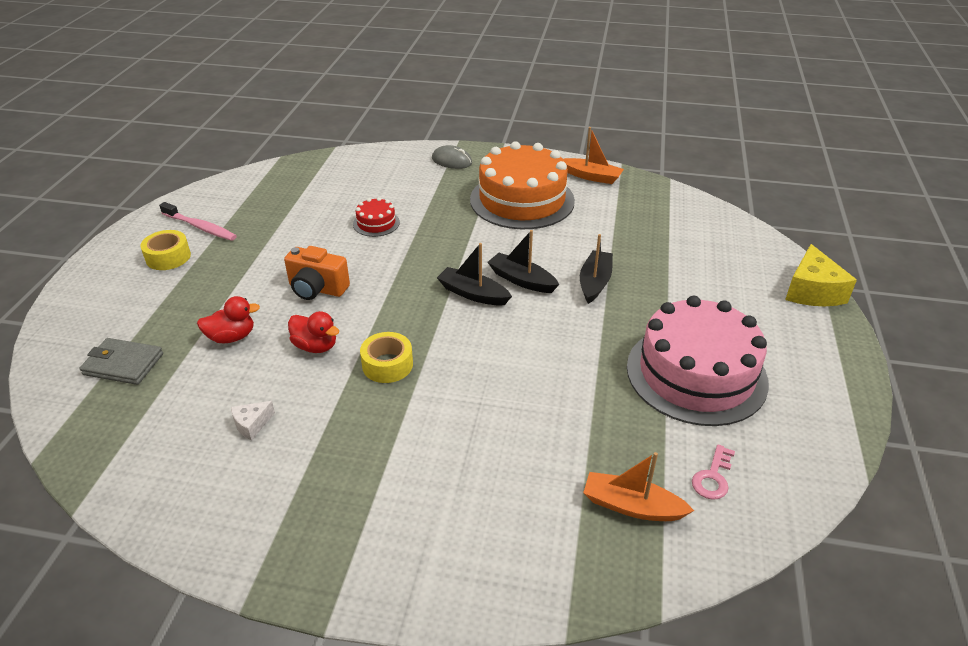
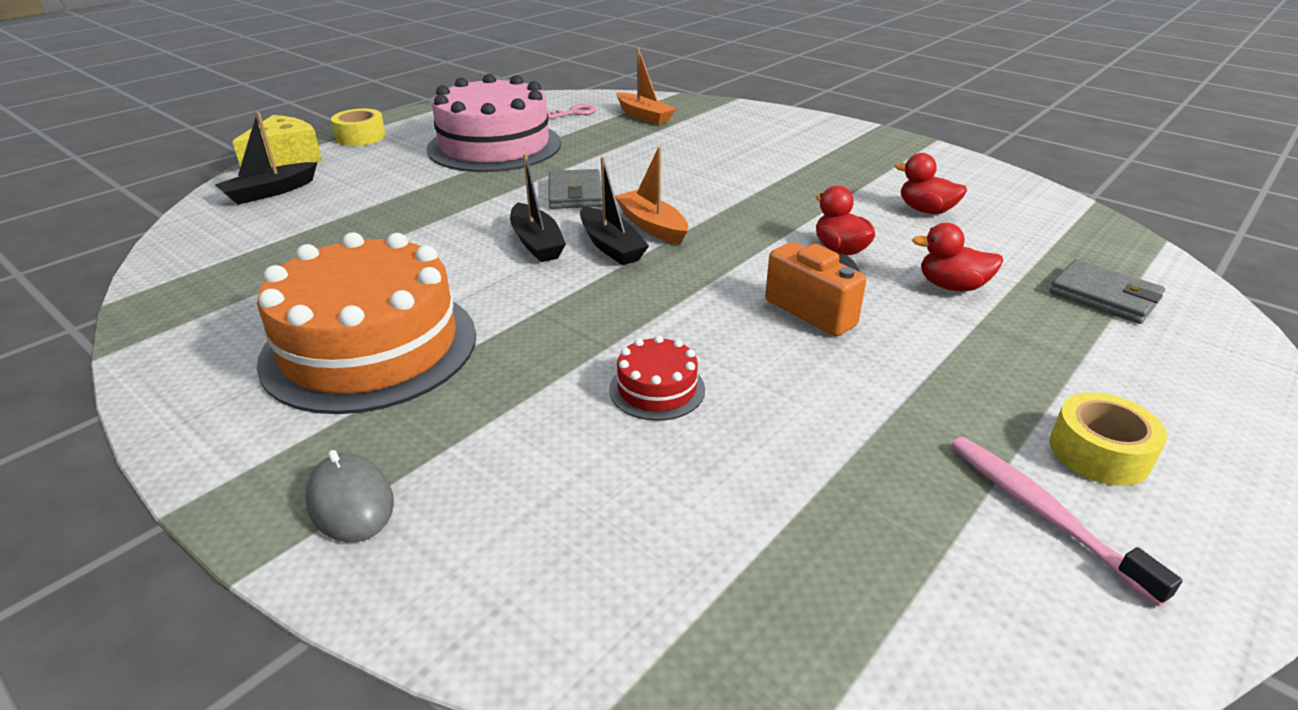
camera: 150 degrees left, 5 degrees down
(252, 424) = (926, 210): white cheese -> red duck
(387, 365) = (765, 216): yellow tape -> yellow tape (361, 137)
(551, 336) = (575, 193): none -> grey wallet
(591, 176) = (192, 350): orange boat -> orange boat (652, 226)
(595, 282) = (461, 218): black boat -> black boat (270, 192)

